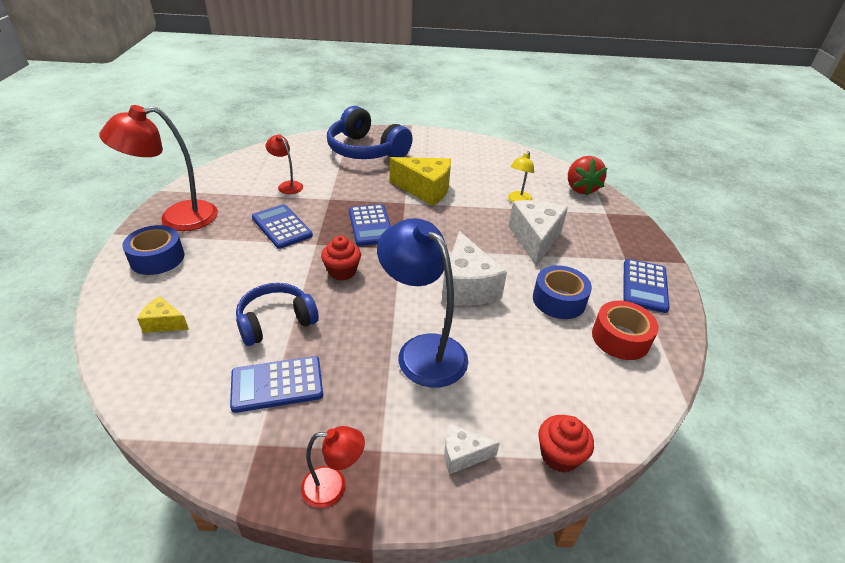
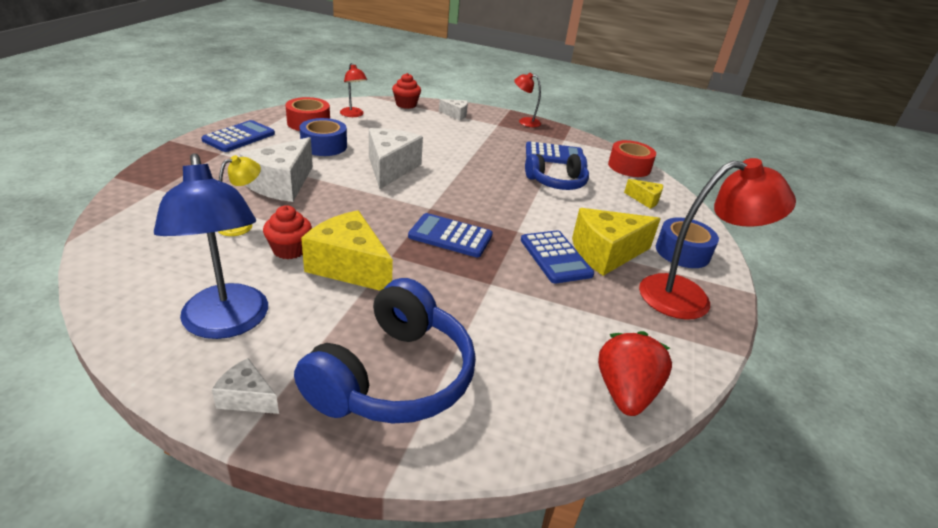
camera: 165 degrees left, 5 degrees down
(157, 395) = (629, 167): none -> red tape
(236, 240) = (606, 253): none -> yellow cheese
(287, 185) = (549, 320): red lamp -> red lamp (353, 115)
(342, 271) = (496, 201): red cupcake -> red cupcake (289, 250)
(366, 150) = (393, 376): blue headphones -> blue headphones turned 60 degrees clockwise
(370, 225) = (450, 236): blue calculator -> blue calculator turned 75 degrees counterclockwise
(421, 136) = (247, 398): none -> white cheese
(422, 350) = (453, 147): blue lamp -> blue lamp (227, 323)
(581, 188) = (131, 220): red strawberry -> red strawberry (625, 392)

